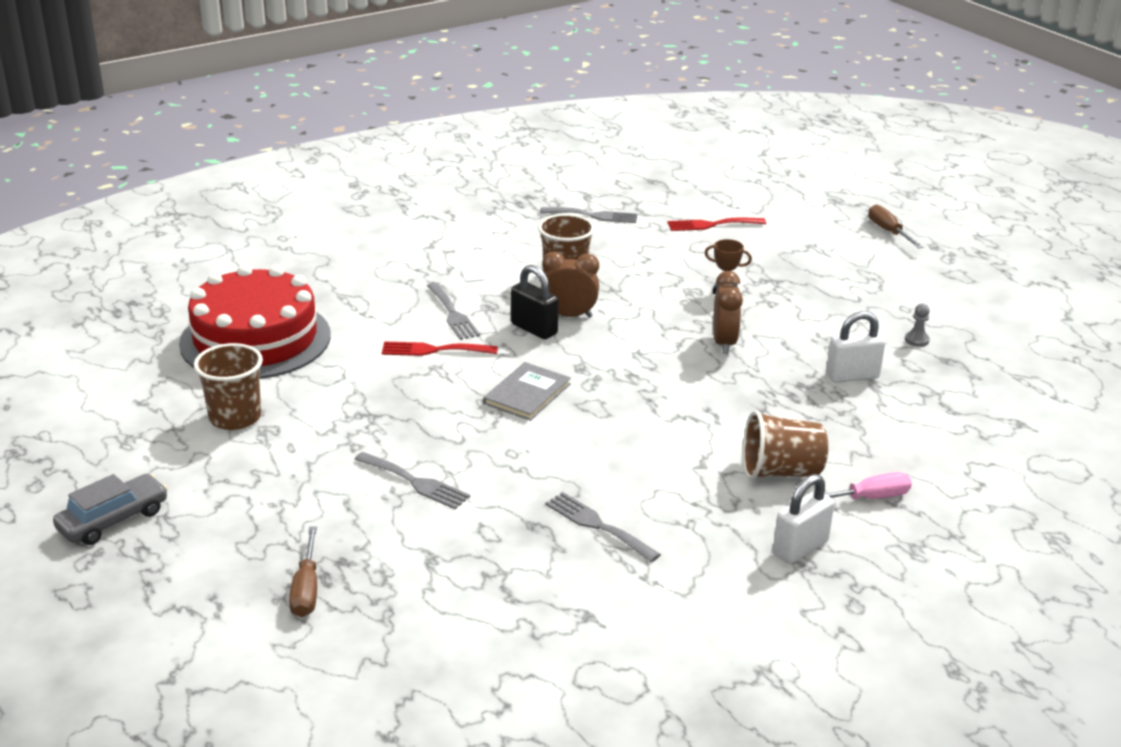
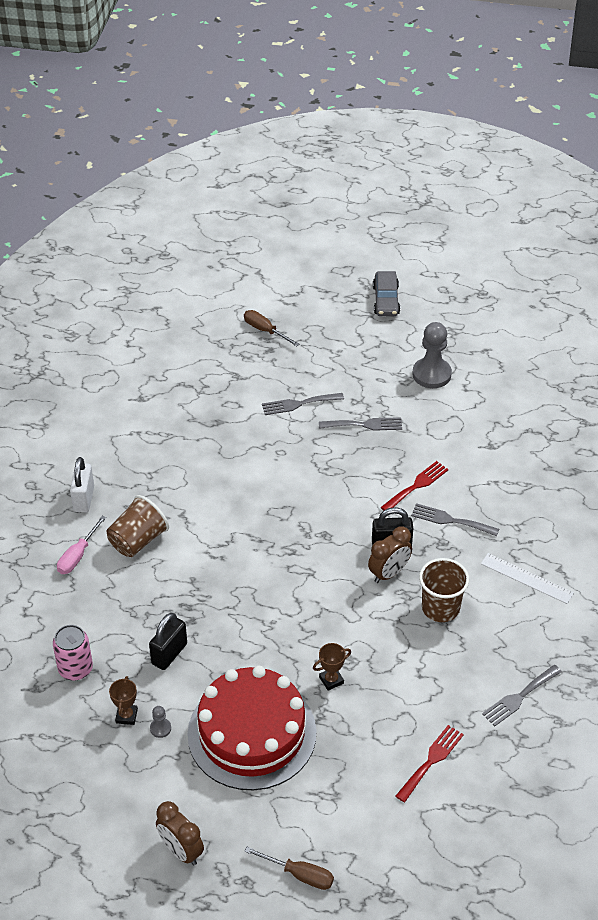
camera: 135 degrees right, 15 degrees up
(235, 417) = (431, 374): brown cup -> grey pawn
(255, 339) = (511, 421): red cake -> red cake (252, 733)
(527, 394) = (326, 494): grey book -> none
(597, 525) = (189, 442): grey fork -> grey fork (364, 425)
(724, 343) = (273, 623): brown clock -> brown clock (181, 851)
(852, 376) = (169, 654): white padlock -> black padlock
(941, 362) = (126, 716): none -> brown trophy
(963, 414) = (75, 669): none -> pink can

